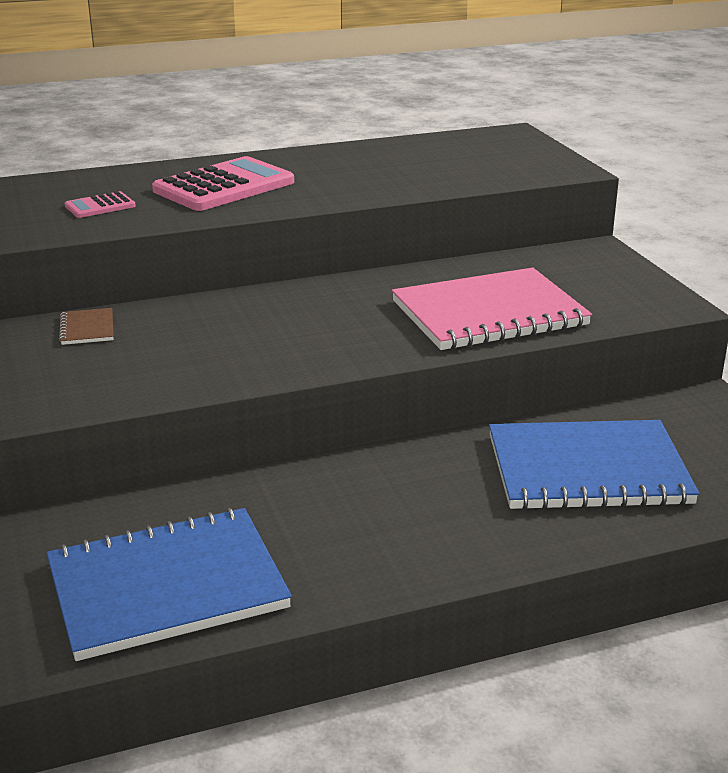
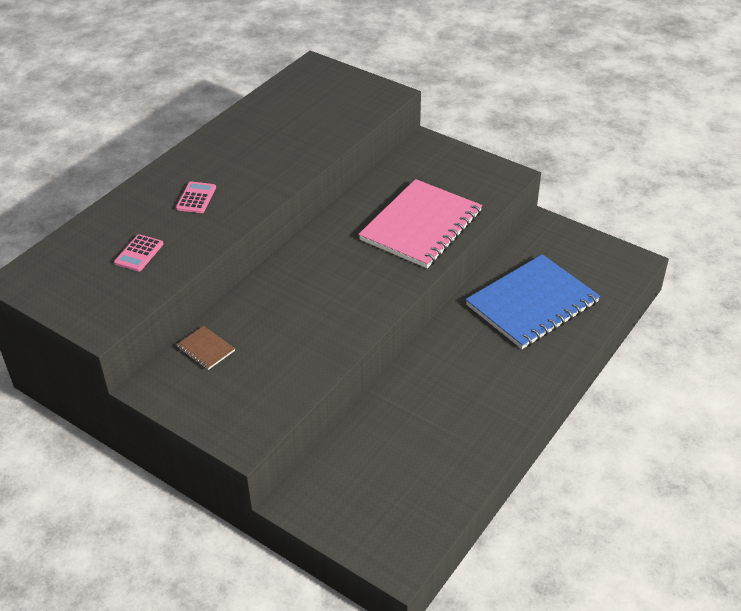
camera: 35 degrees left, 15 degrees up
(167, 586) = (412, 488): blue notebook -> none
(224, 186) = (196, 198): pink calculator -> pink calculator, size x0.48

